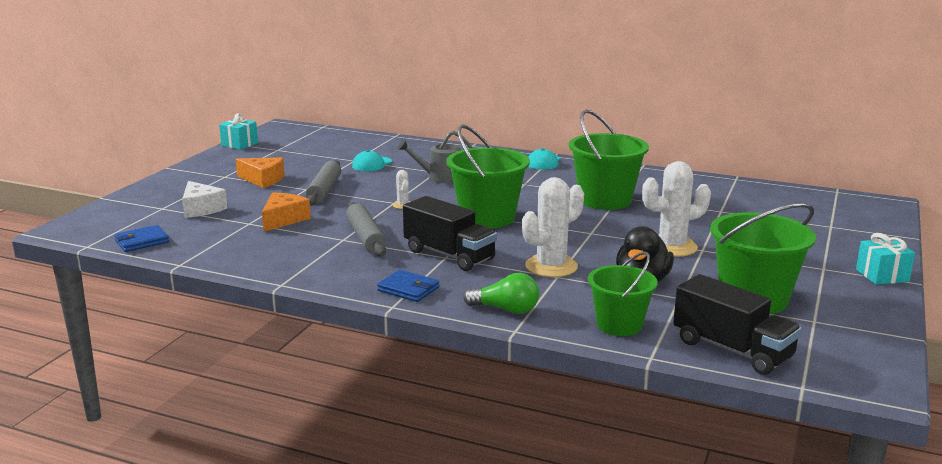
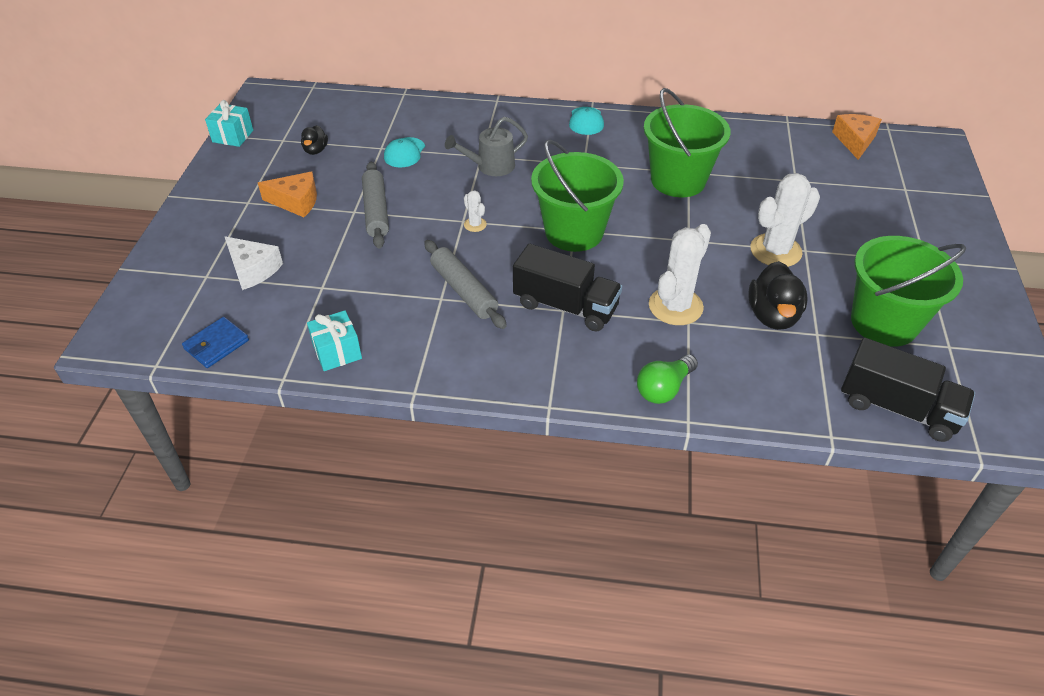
camera: 15 degrees left, 25 degrees up
(283, 219) = (358, 274): orange cheese -> orange cheese (855, 141)
(299, 156) = (315, 150): none -> black duck
(408, 289) = (551, 374): blue wallet -> none
(506, 310) = (664, 388): green light bulb -> green light bulb turned 135 degrees clockwise
(619, 325) = (781, 391): green bucket -> none
(882, 275) = (979, 262): turquoise gift -> turquoise gift (337, 352)

